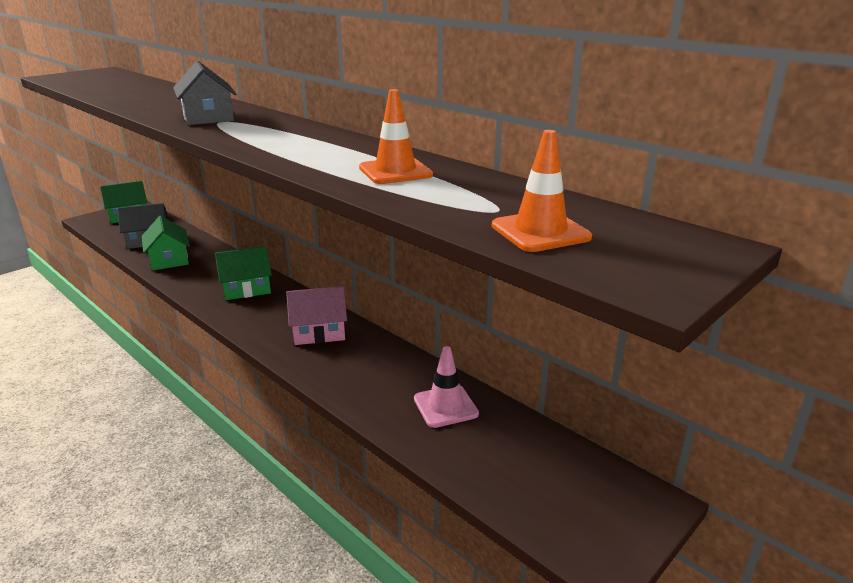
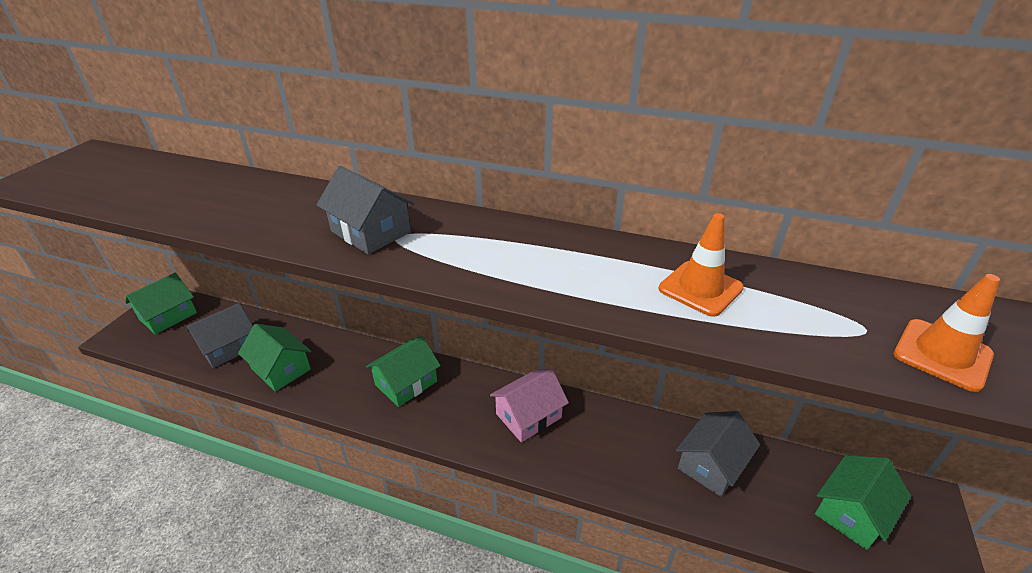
camera: 25 degrees left, 10 degrees up
(445, 406) = (711, 464): pink traffic cone -> grey house
(551, 481) = (852, 512): none -> green house

